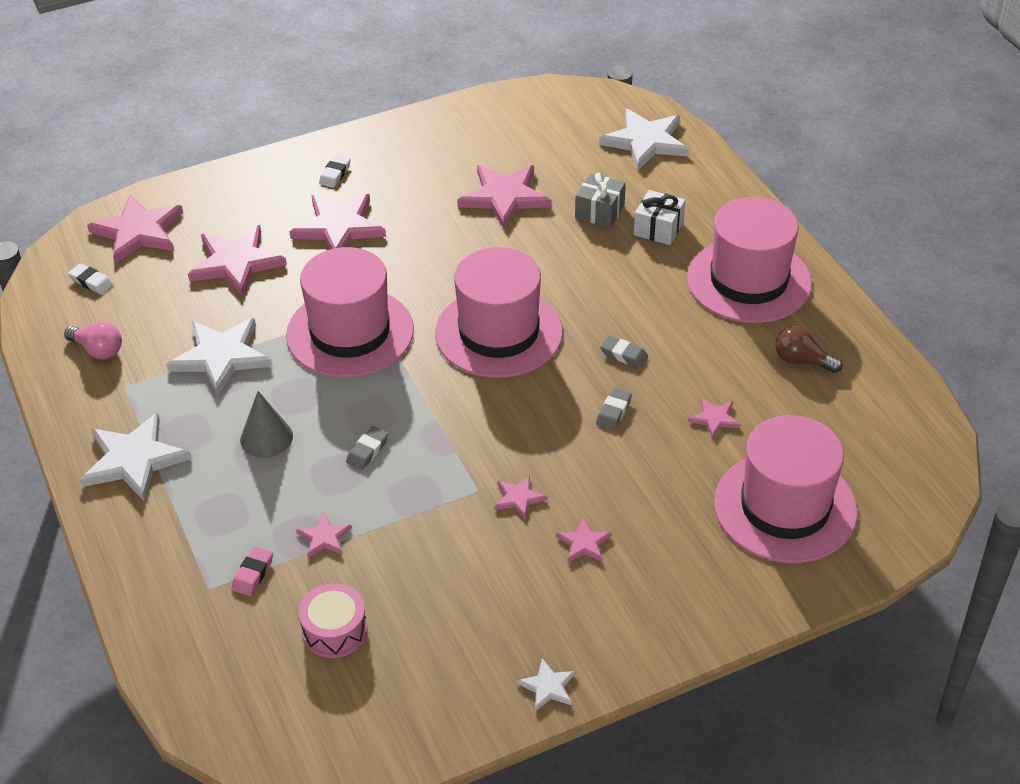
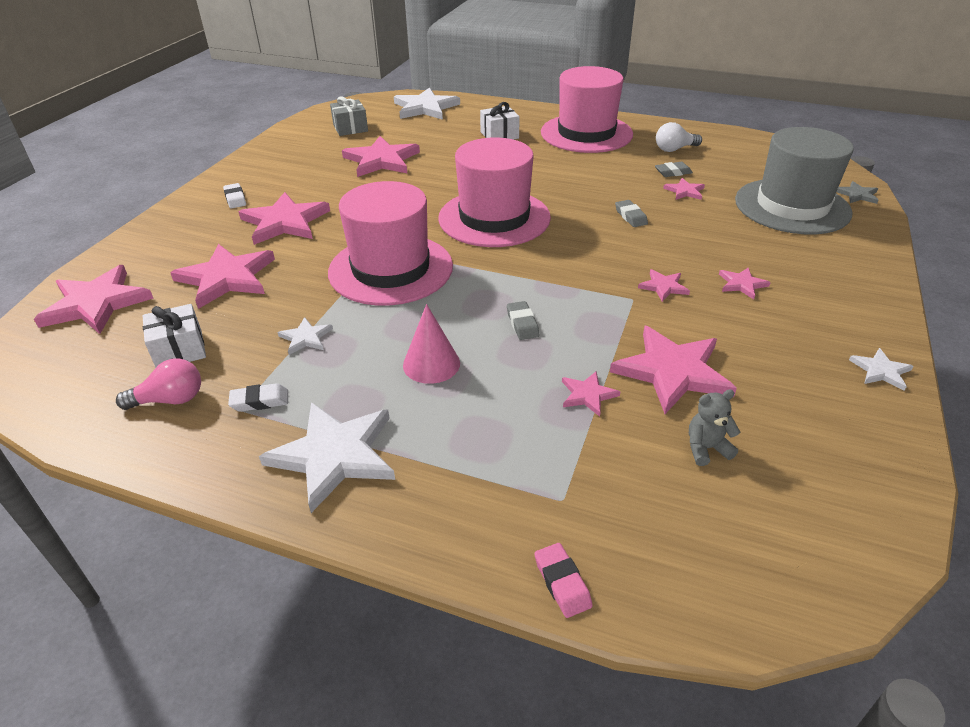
camera: 45 degrees left, 5 degrees down
(91, 282) = (91, 358): white eraser -> white eraser (260, 401)
(142, 311) = (179, 350): none -> white gift
(221, 357) = (306, 338): white star -> white star, size x0.48
(253, 574) = (579, 460): pink eraser -> pink eraser (562, 583)
(266, 437) = (431, 364): grey cone -> pink cone
(335, 630) = (706, 448): pink drum -> grey teddy bear
(404, 566) = (672, 371): none -> pink star
(599, 211) = (452, 142): grey gift -> grey gift (350, 128)
(623, 355) = (585, 191): grey eraser -> grey eraser (673, 172)
(785, 507) = (792, 206): pink hat -> grey hat
(802, 361) = (674, 149): brown light bulb -> white light bulb
(881, 543) = (857, 195): none -> grey star

